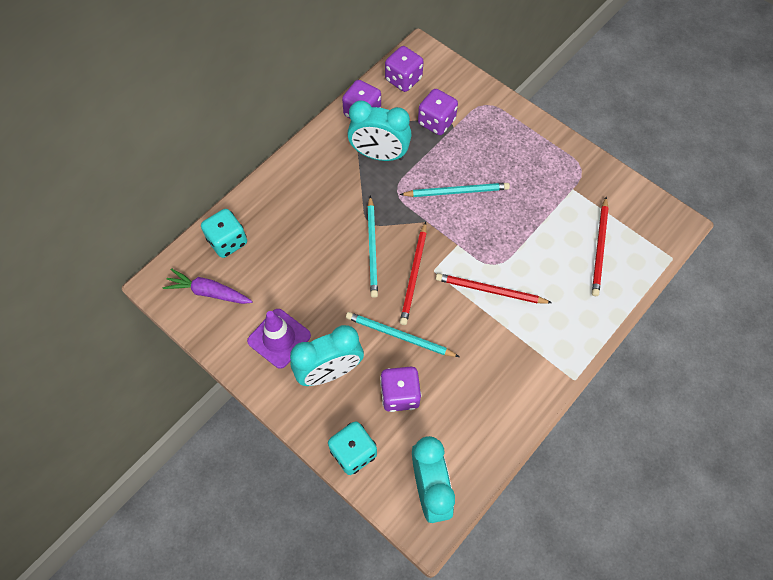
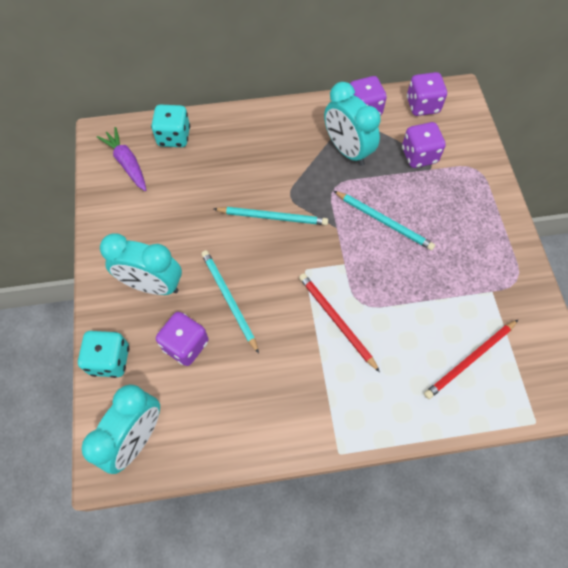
camera: 40 degrees right, 0 degrees up
(279, 338) = (141, 232): purple traffic cone -> none
(372, 248) = (273, 217): turquoise pencil -> turquoise pencil turned 120 degrees counterclockwise
(414, 275) = (285, 261): red pencil -> none

